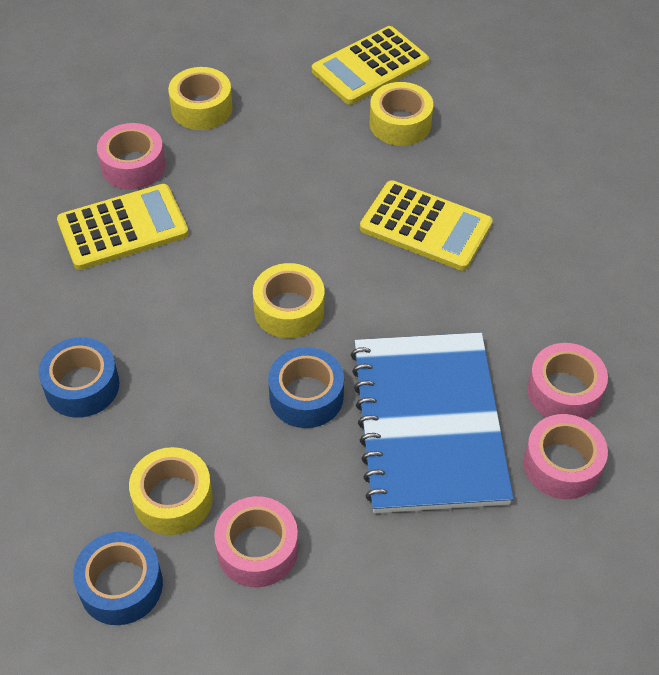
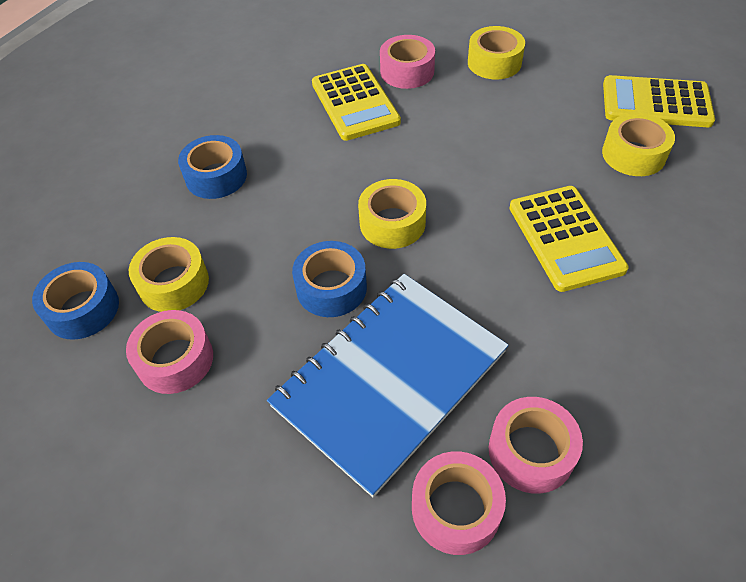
camera: 50 degrees right, 0 degrees up
(123, 228) = (355, 103): yellow calculator -> yellow calculator turned 45 degrees clockwise

